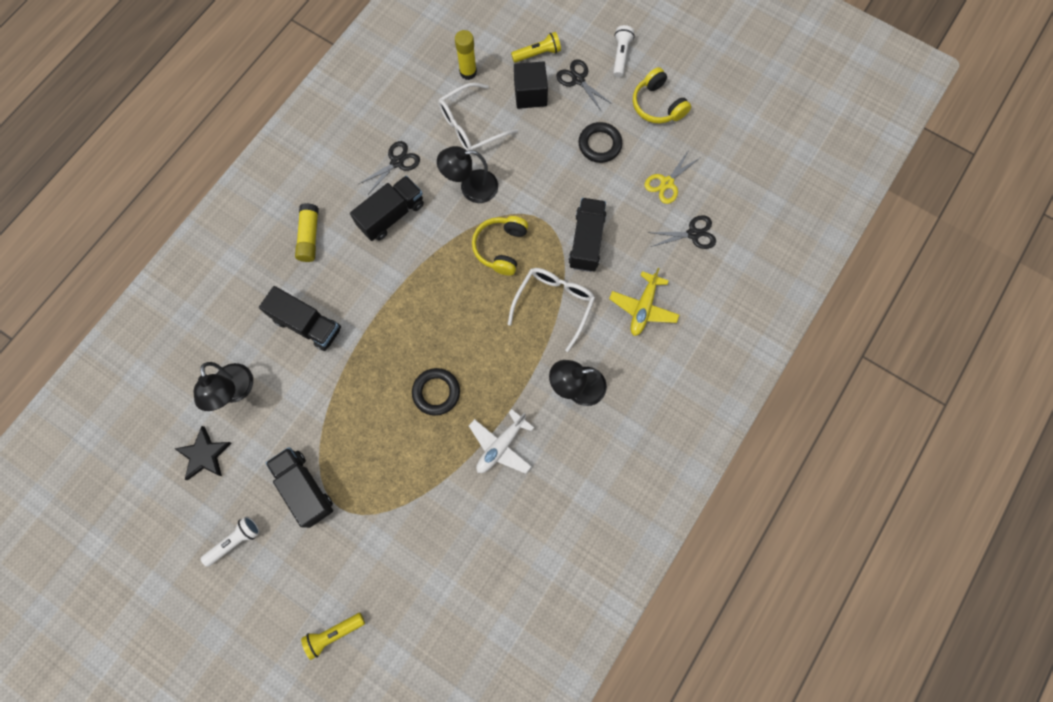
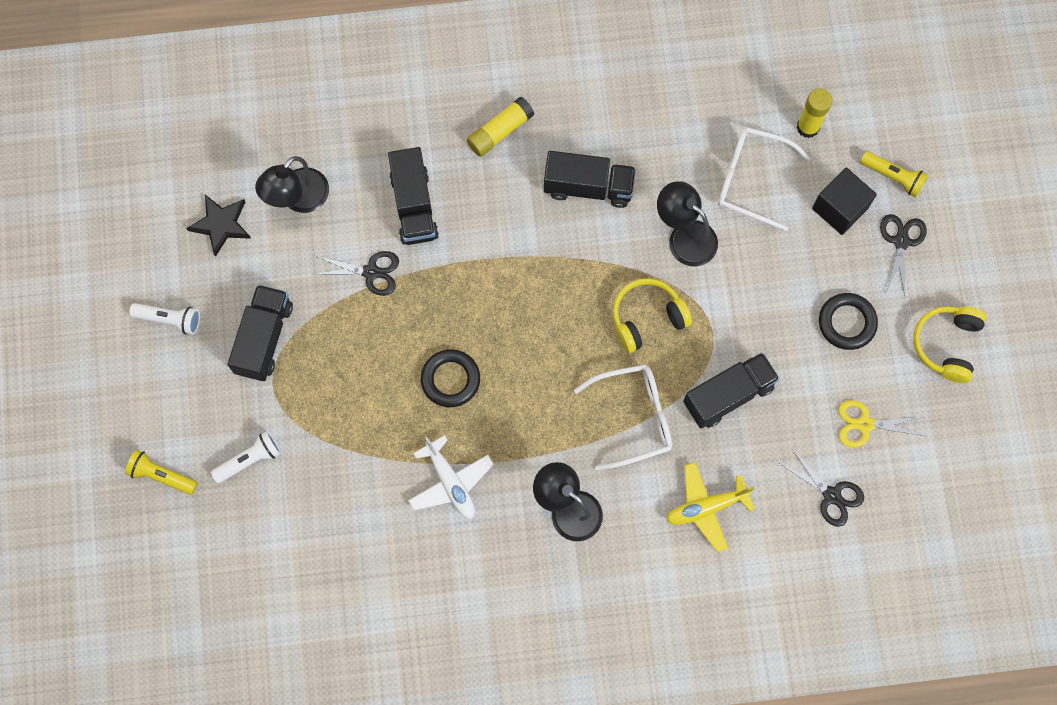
camera: 50 degrees right, 0 degrees up
(397, 162) = (647, 144): black scissors -> black scissors (371, 272)
(501, 445) = (450, 482): white plane -> white plane turned 120 degrees counterclockwise
(621, 55) = (970, 261): white flashlight -> white flashlight (249, 460)

